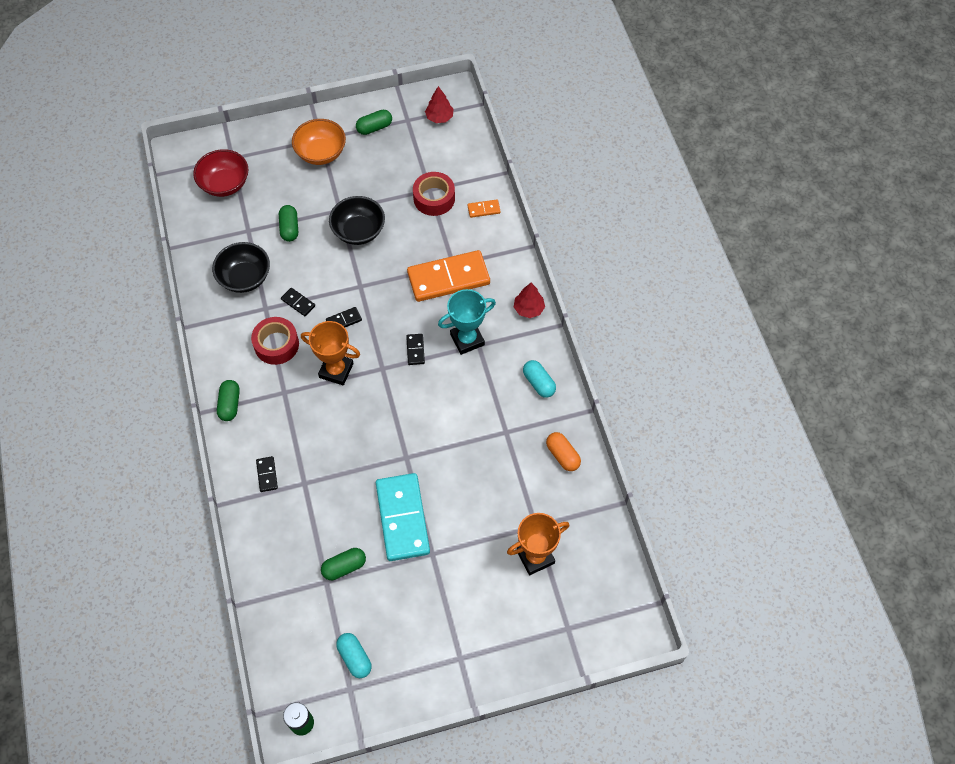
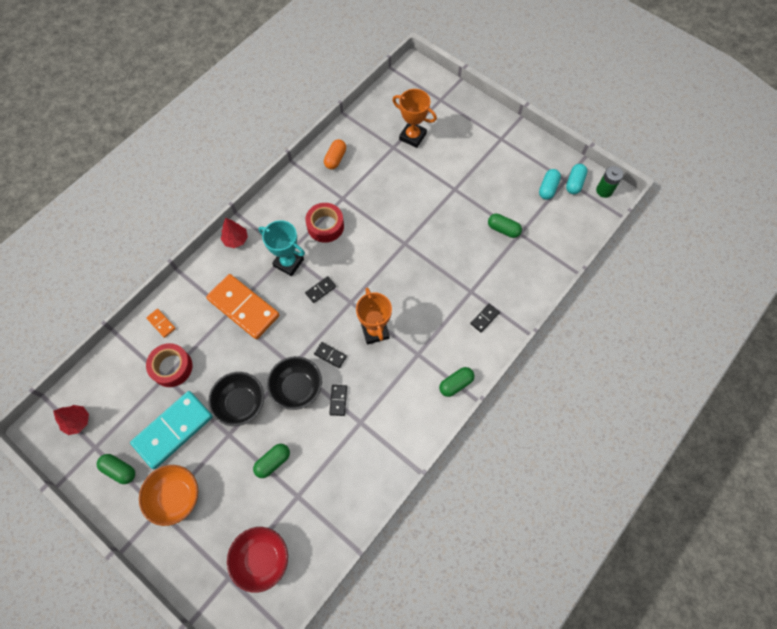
camera: 125 degrees left, 5 degrees up
(245, 278) = (344, 460): black bowl -> black bowl (297, 388)
(276, 344) = (385, 388): red tape -> red tape (325, 226)
(403, 518) = (446, 218): turquoise domino -> turquoise domino (173, 430)
(539, 383) = (292, 200): turquoise capsule -> turquoise capsule (574, 183)

